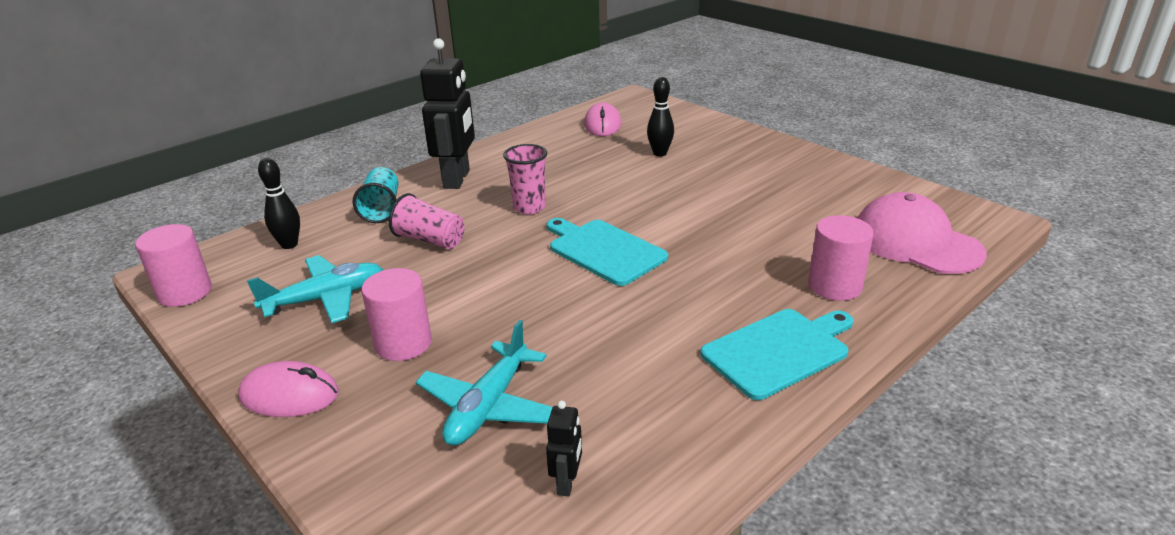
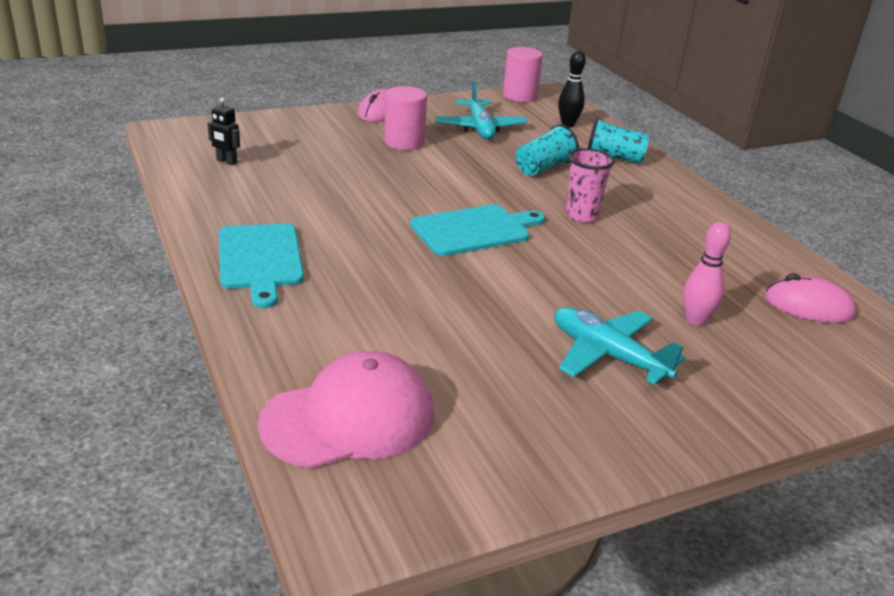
camera: 105 degrees right, 0 degrees up
(430, 240) = (543, 168): pink cup -> turquoise cup
(457, 179) = (663, 195): black robot -> none
(488, 406) = (314, 154): turquoise plane -> turquoise plane (608, 355)
(660, 153) = (695, 321): black bowling pin -> pink bowling pin
(834, 286) = (317, 323): pink cylinder -> none

